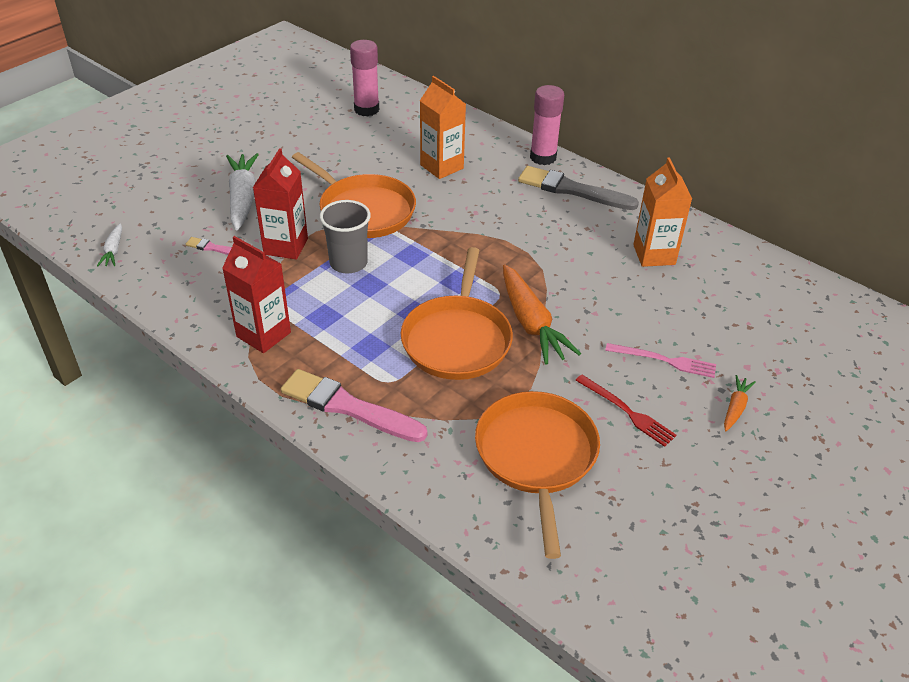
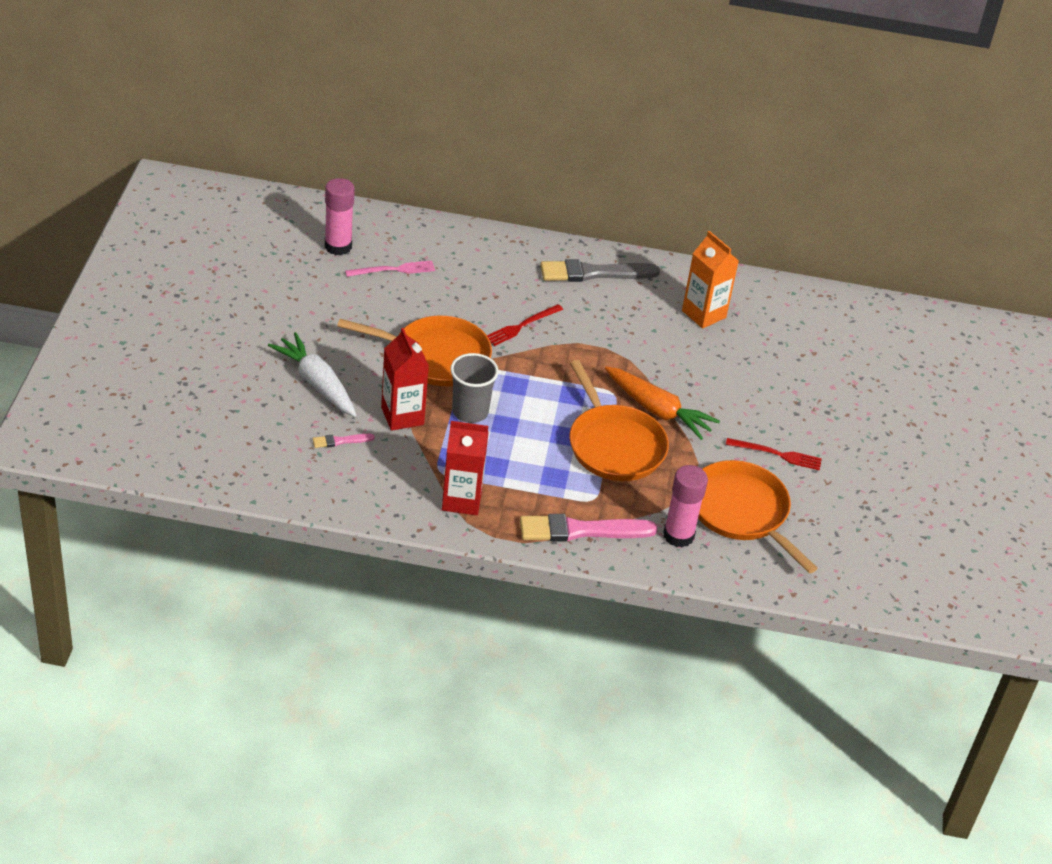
camera: 35 degrees left, 0 degrees up
(113, 250) = (254, 476): white carrot -> none
(441, 167) = (464, 287): orange carton -> none
(464, 211) = (522, 326): none -> red fork
(543, 157) = (543, 247): pink glue stick -> pink glue stick (678, 535)
(664, 360) = (774, 404): pink fork -> pink fork (393, 270)
(735, 407) = (845, 422): orange carrot -> none

